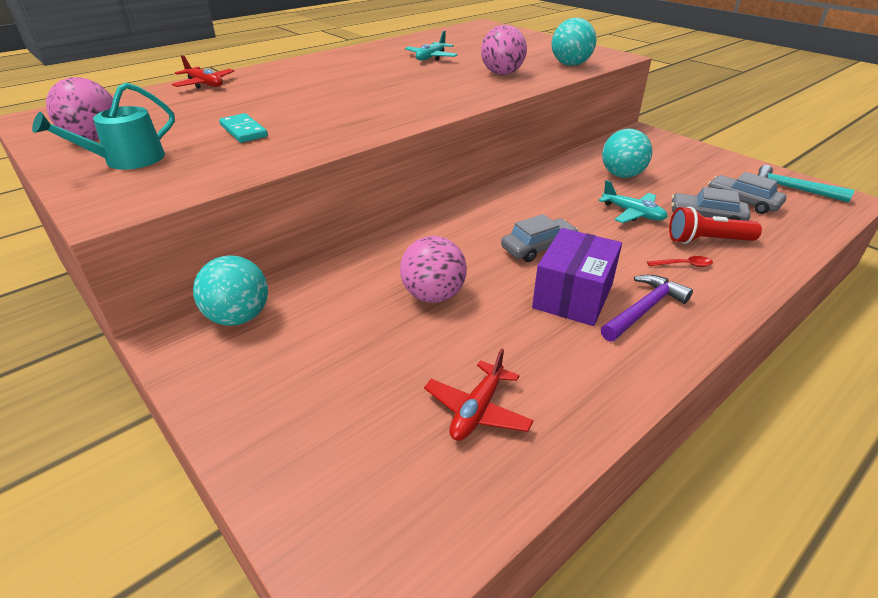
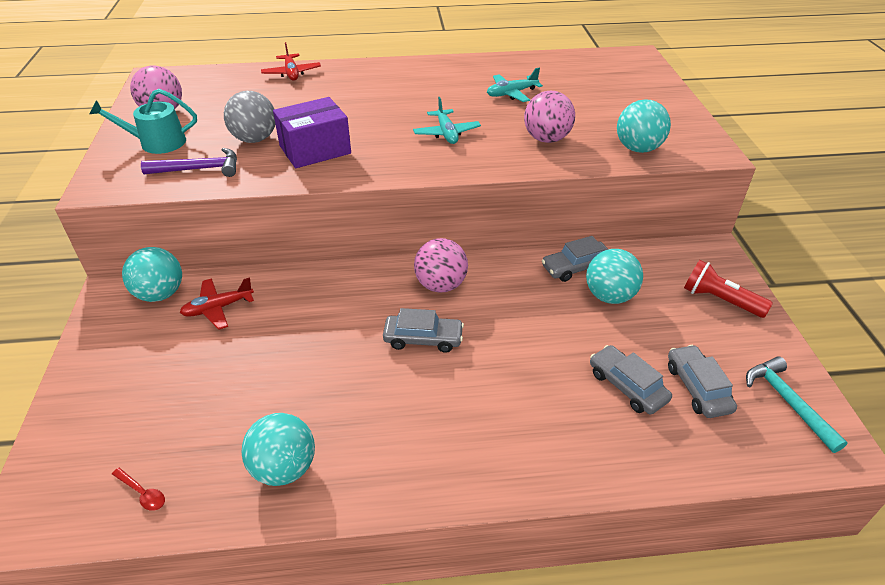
camera: 35 degrees right, 5 degrees up
(244, 131) = (255, 139): turquoise domino -> grey ball
(433, 295) = (291, 342): pink ball -> pink ball (441, 285)
(477, 410) = (208, 451): red plane -> red plane (218, 308)
(563, 383) = (284, 468): none -> turquoise ball
(573, 296) = (389, 400): purple box -> purple box (315, 150)
(577, 167) = (576, 267): none -> grey car
(632, 213) = (556, 345): turquoise plane -> turquoise plane (446, 133)
(644, 309) = (427, 445): purple hammer -> purple hammer (199, 169)
(683, 265) = (525, 424): red spoon -> red spoon (142, 493)
(707, 240) = (587, 411): red flashlight -> red flashlight (720, 300)

